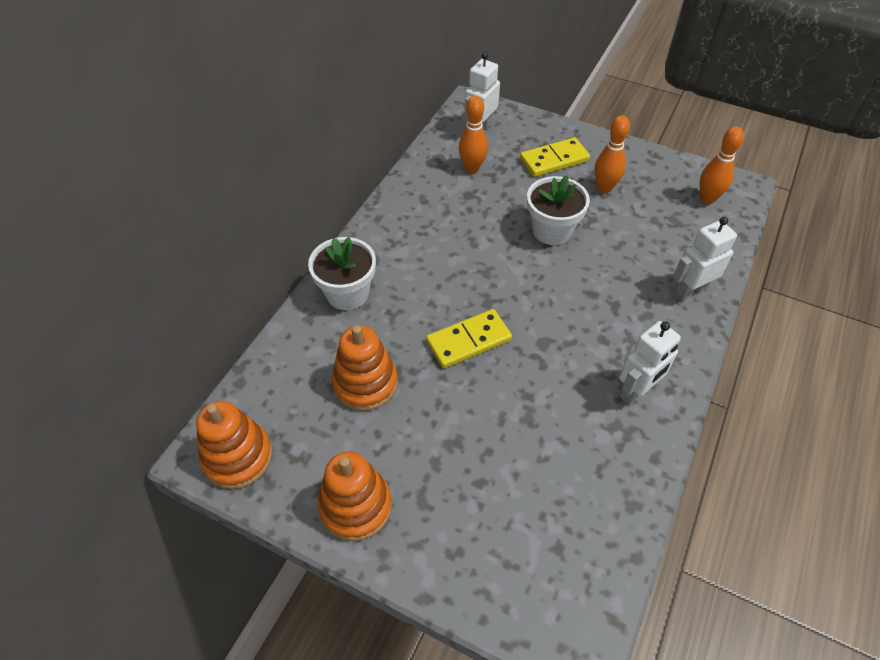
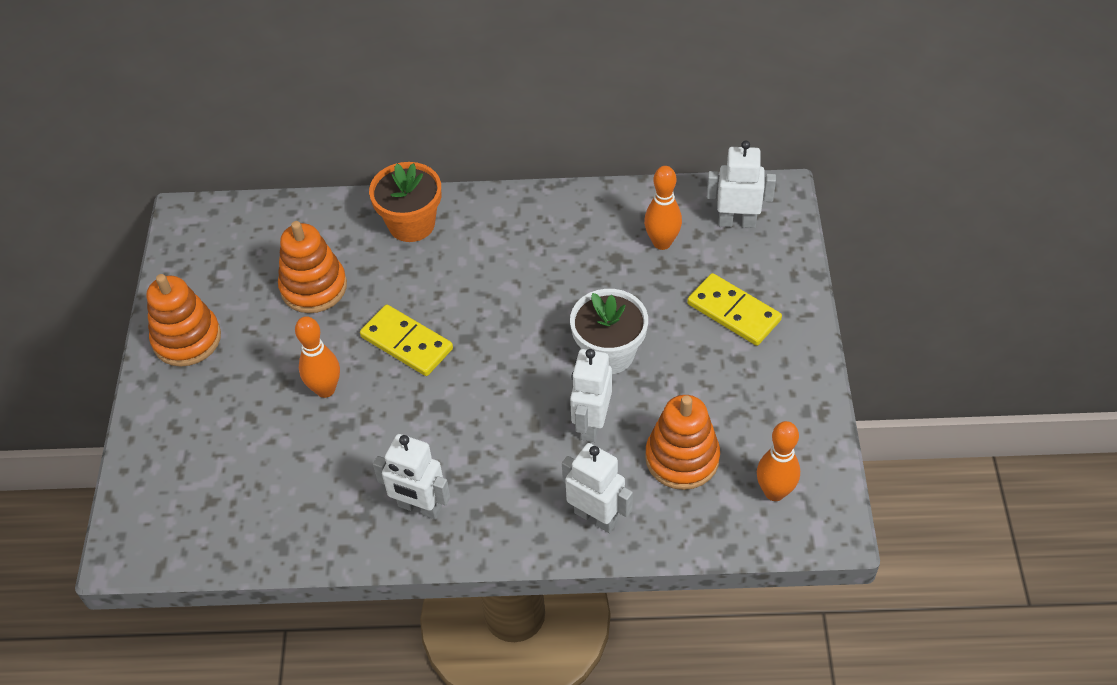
camera: 65 degrees right, 0 degrees up
(238, 457) = (196, 239): orange stacking toy -> orange stacking toy (682, 458)
(347, 293) = (411, 224): white flower pot -> orange flower pot
(604, 188) = (718, 378): orange bowling pin -> orange bowling pin (325, 389)
(608, 263) = (591, 424): none -> white robot

